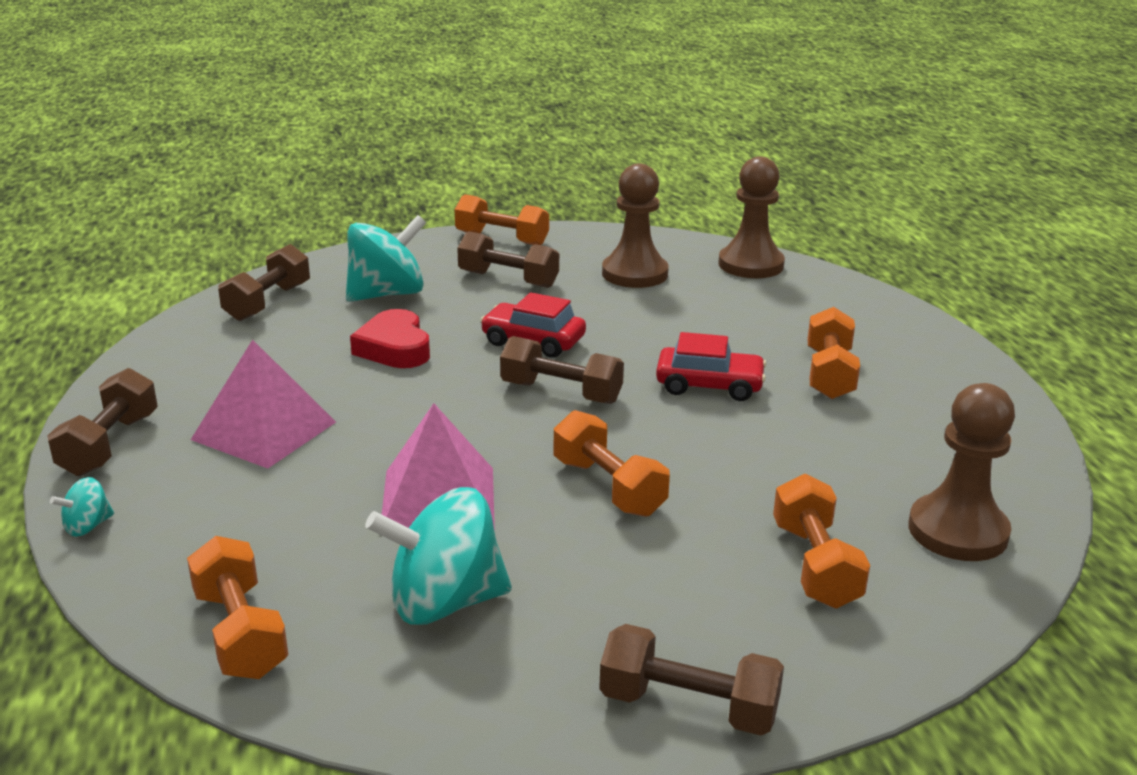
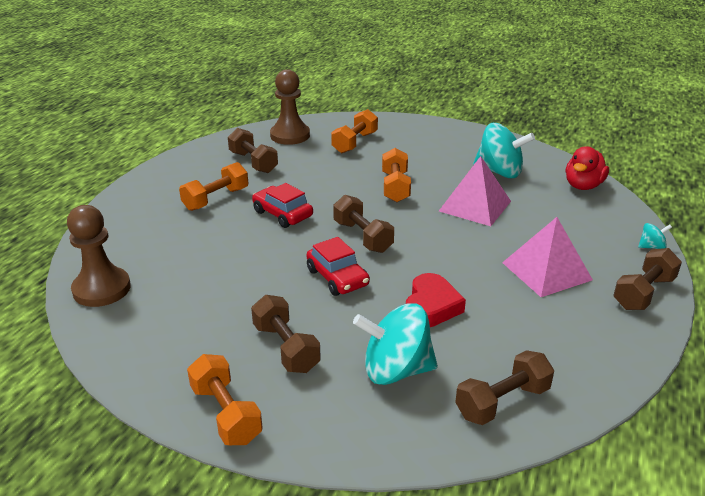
camera: 145 degrees left, 5 degrees up
(240, 633) = (583, 186): orange dumbbell -> red duck
(634, 274) = (190, 314): brown pawn -> none
(688, 706) = (444, 129): brown dumbbell -> brown dumbbell (253, 162)

